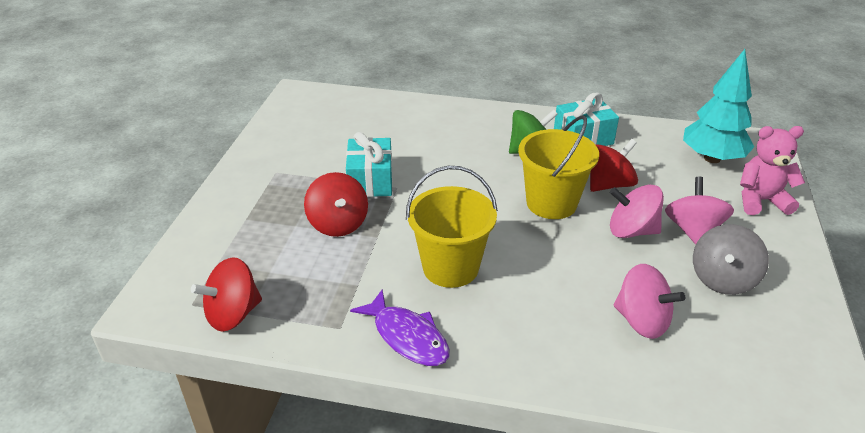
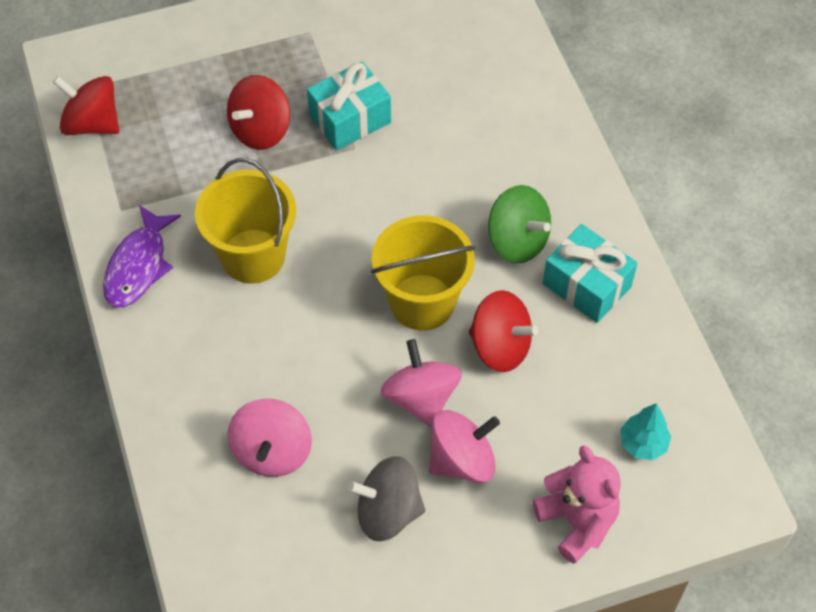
camera: 60 degrees right, 20 degrees up
(712, 158) = (643, 444): turquoise tree -> turquoise tree, size x0.51

